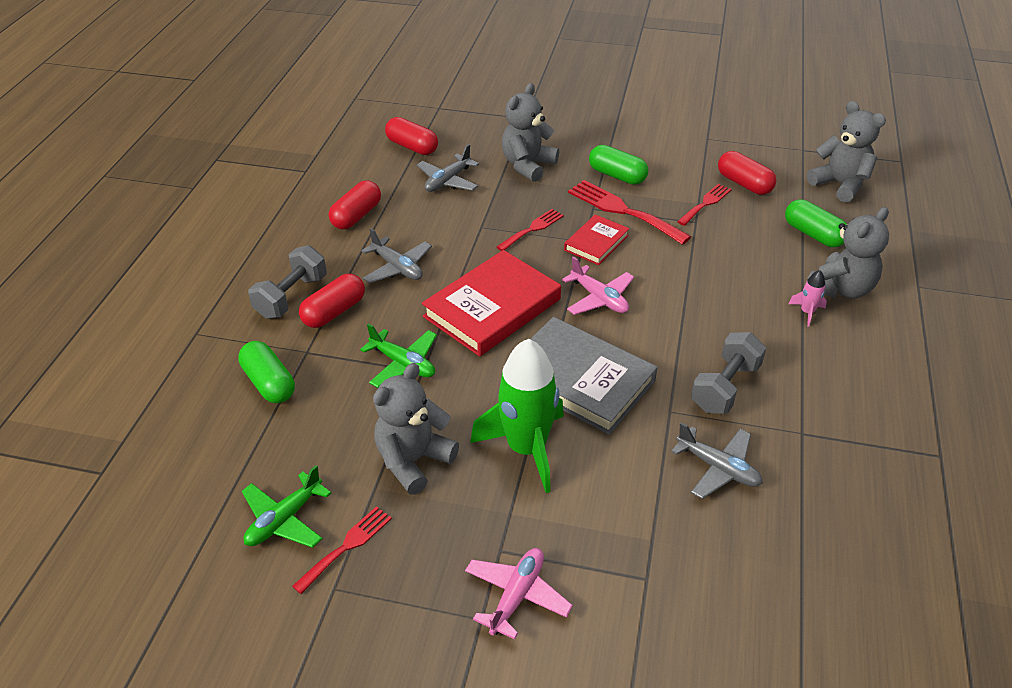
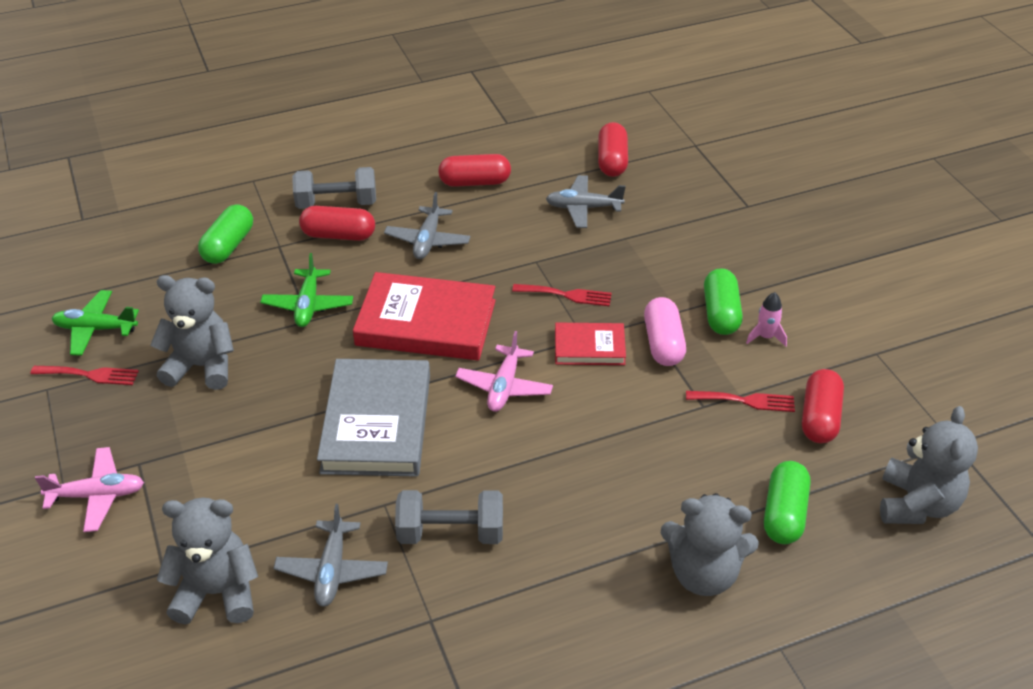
camera: 55 degrees right, 0 degrees up
(526, 448) = (263, 427): green rocket -> none
(528, 165) = (666, 245): grey teddy bear -> grey teddy bear (217, 592)
(623, 210) = (663, 343): red fork -> pink capsule
(807, 312) = (631, 557): pink rocket -> pink rocket (765, 337)

